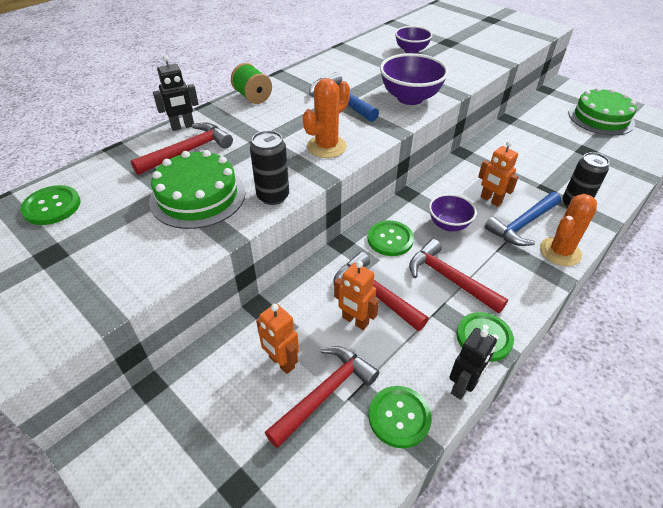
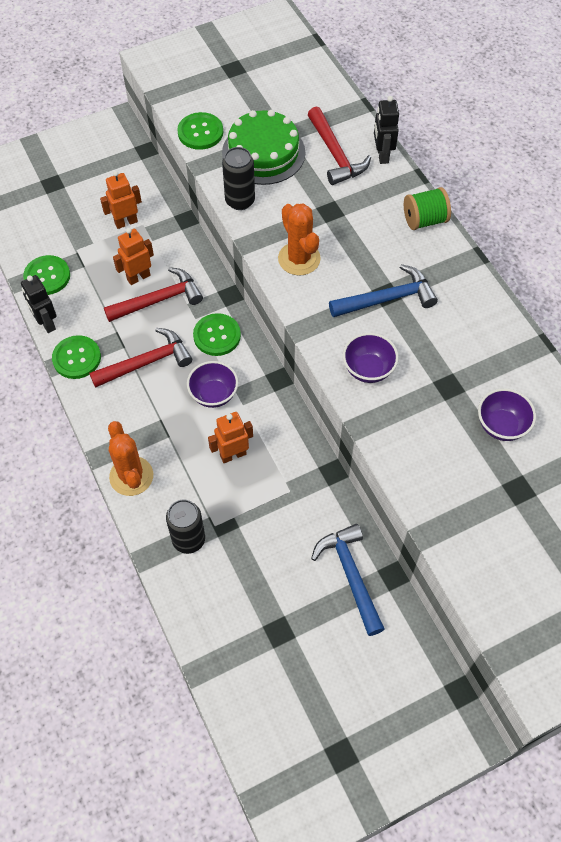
camera: 110 degrees right, 15 degrees up
(52, 206) = (291, 68): green button -> green button (200, 132)
(325, 393) = (88, 241): red hammer -> none
(410, 98) = (368, 369): purple bowl -> purple bowl, size x0.64
(522, 225) = (182, 464): blue hammer -> blue hammer (350, 575)
(601, 118) = (349, 718): green cake -> none

